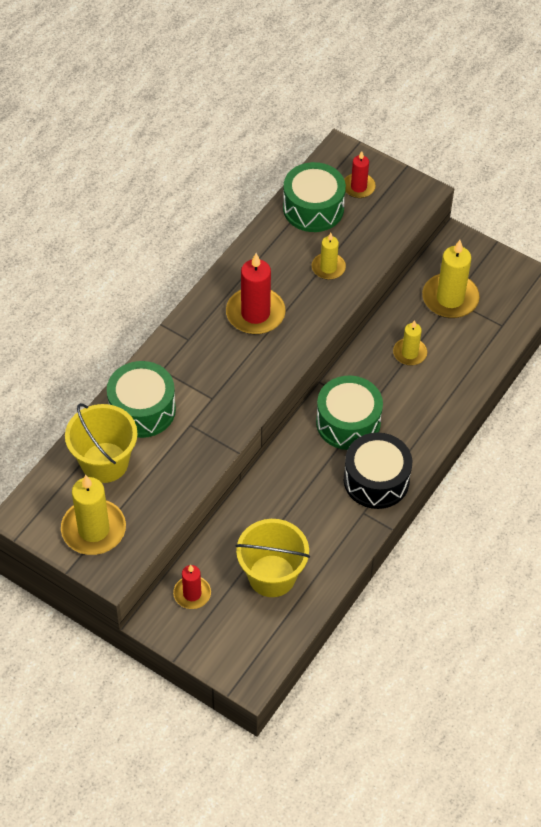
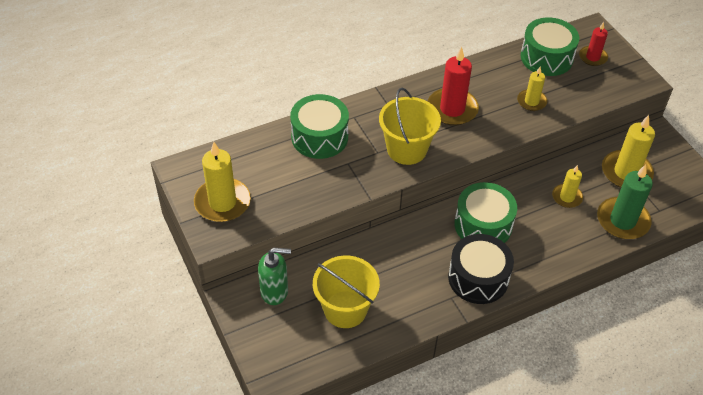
camera: 30 degrees right, 5 degrees down
(104, 462) = (265, 160): yellow bucket -> yellow bucket (407, 149)
(192, 594) = (275, 292): red candle -> green soap dispenser
(474, 353) = (622, 220): none -> green candle

